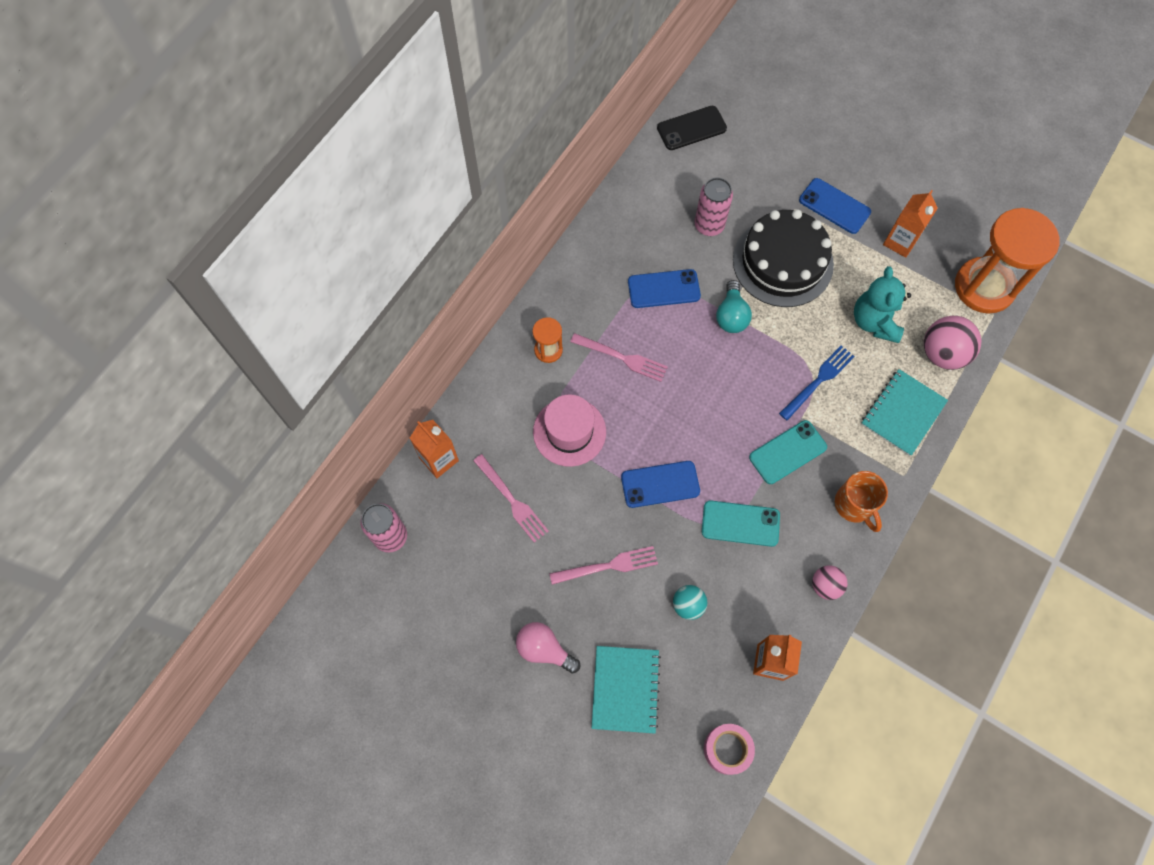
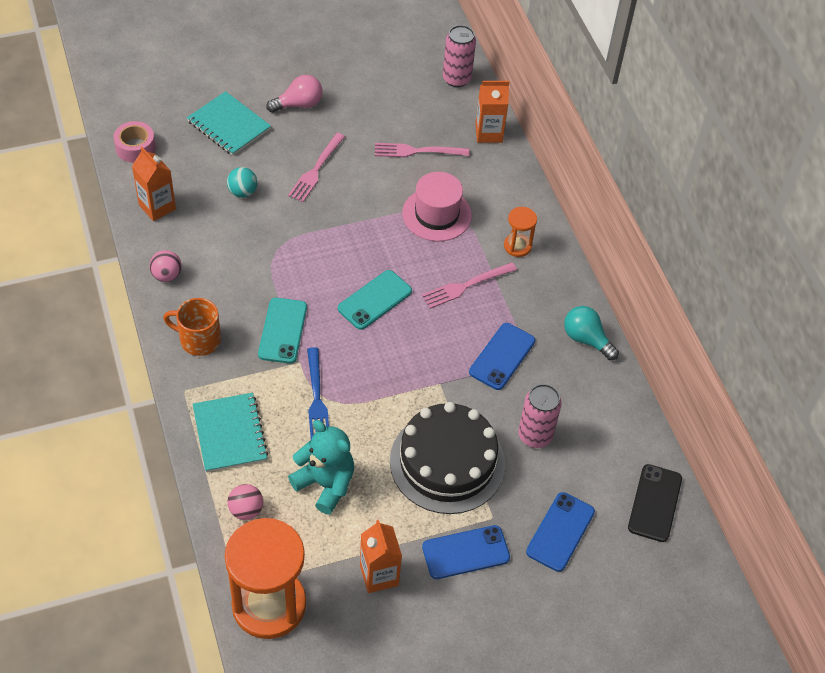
camera: 125 degrees right, 15 degrees down
(660, 484) = (341, 237): blue phone -> blue phone (560, 532)
(731, 315) = (433, 384): turquoise light bulb -> turquoise light bulb (586, 339)
(740, 523) = (263, 261): turquoise phone -> turquoise phone (375, 300)
(942, 353) = (246, 510): pink ball -> pink ball, size x0.59

